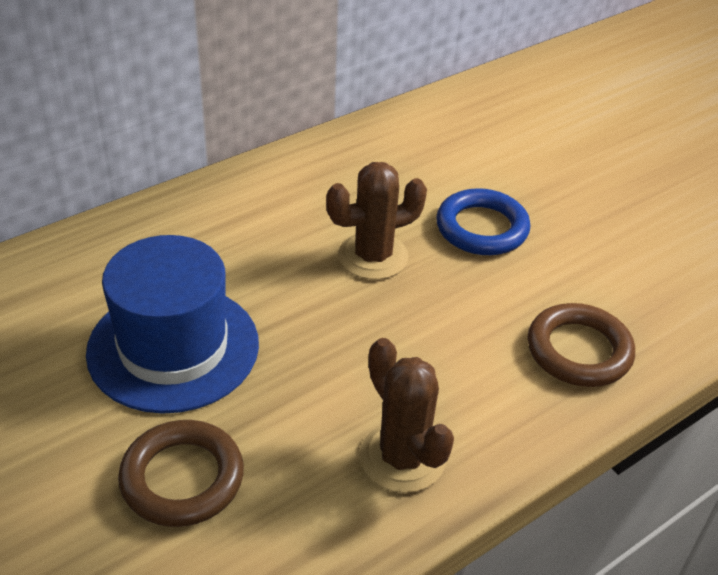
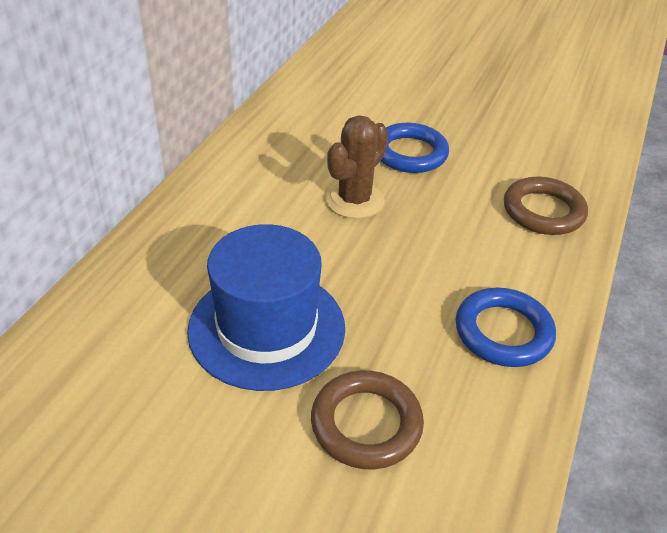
camera: 30 degrees left, 0 degrees up
(402, 458) = (503, 332): brown cactus -> blue ring

